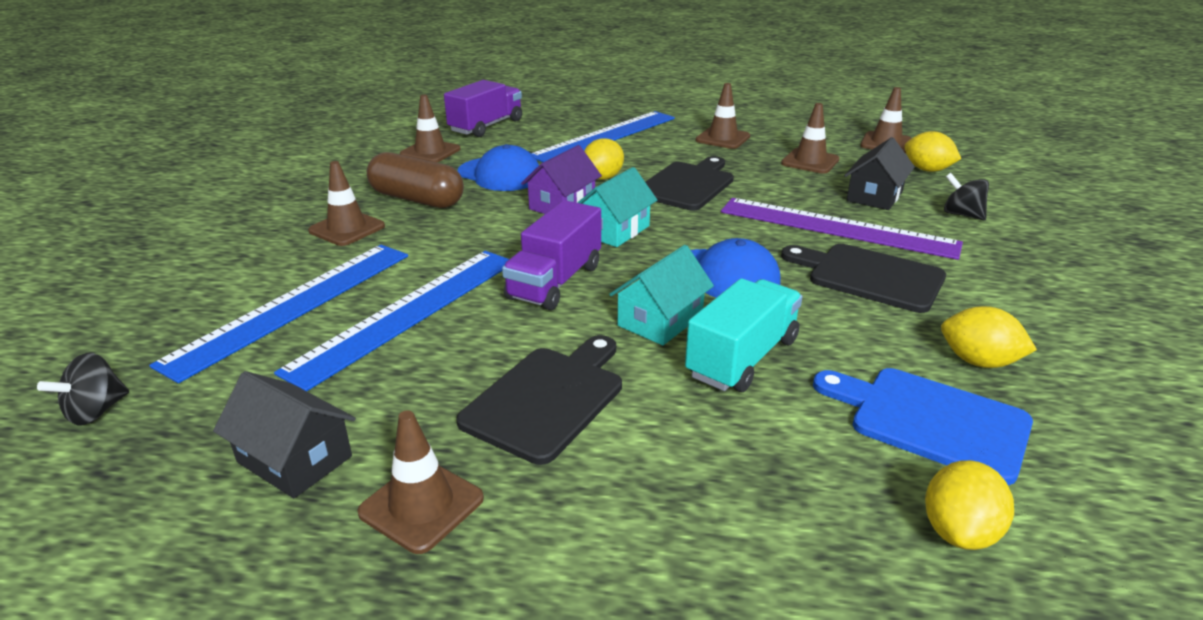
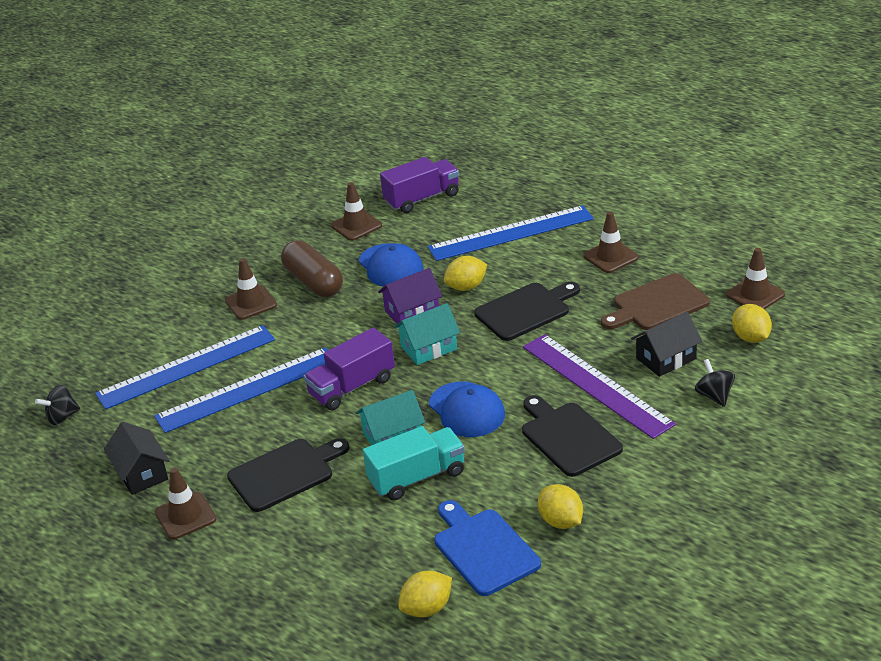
camera: 30 degrees right, 5 degrees up
(810, 161) = (657, 304): brown traffic cone -> brown cutting board

